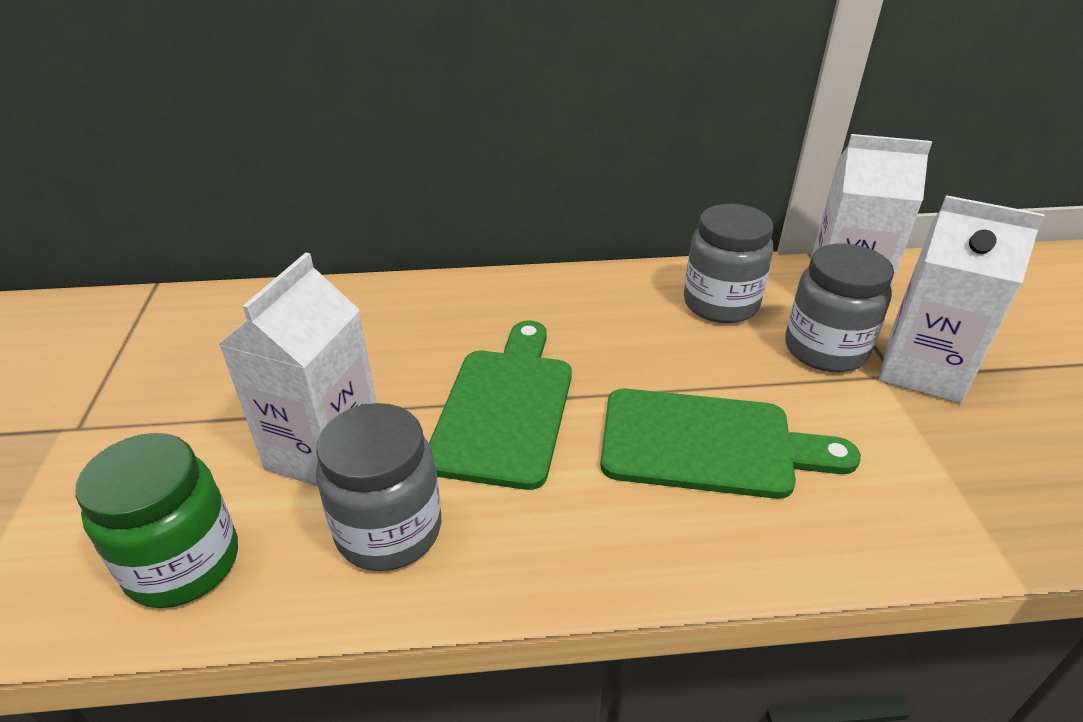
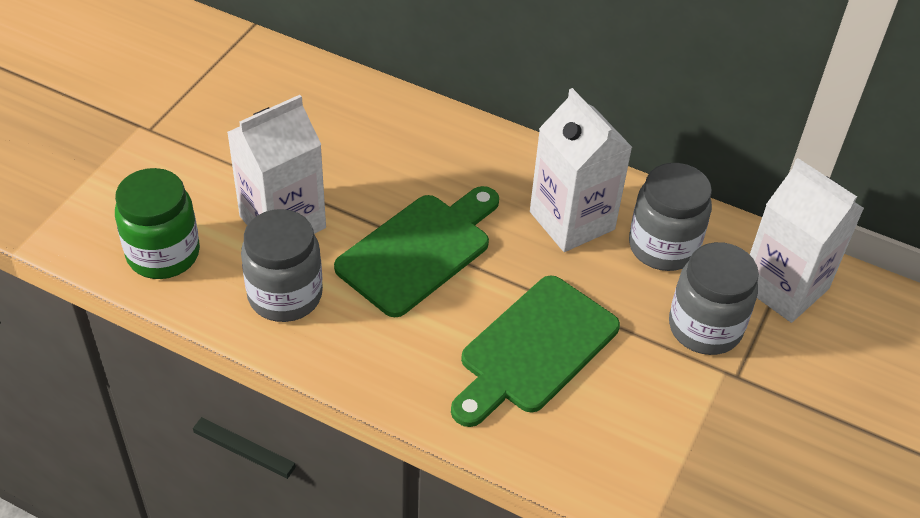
camera: 30 degrees right, 10 degrees up
(708, 444) = (534, 349): green cutting board -> green cutting board turned 90 degrees clockwise
(922, 370) = (765, 384): white carton -> white carton (572, 220)

